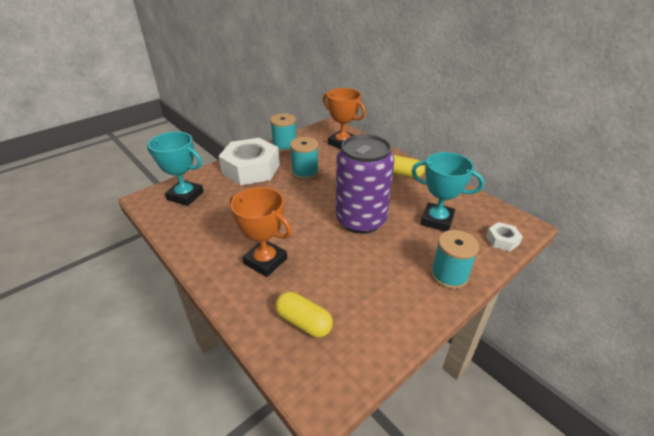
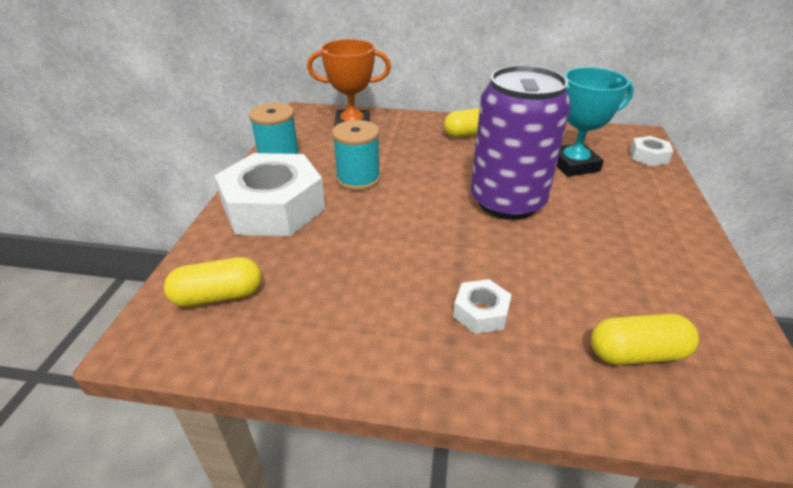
camera: 40 degrees left, 0 degrees up
(185, 196) = (218, 296): turquoise trophy -> yellow capsule
(265, 261) = (481, 312): orange trophy -> white nut
(449, 275) = (665, 211): turquoise spool -> none

